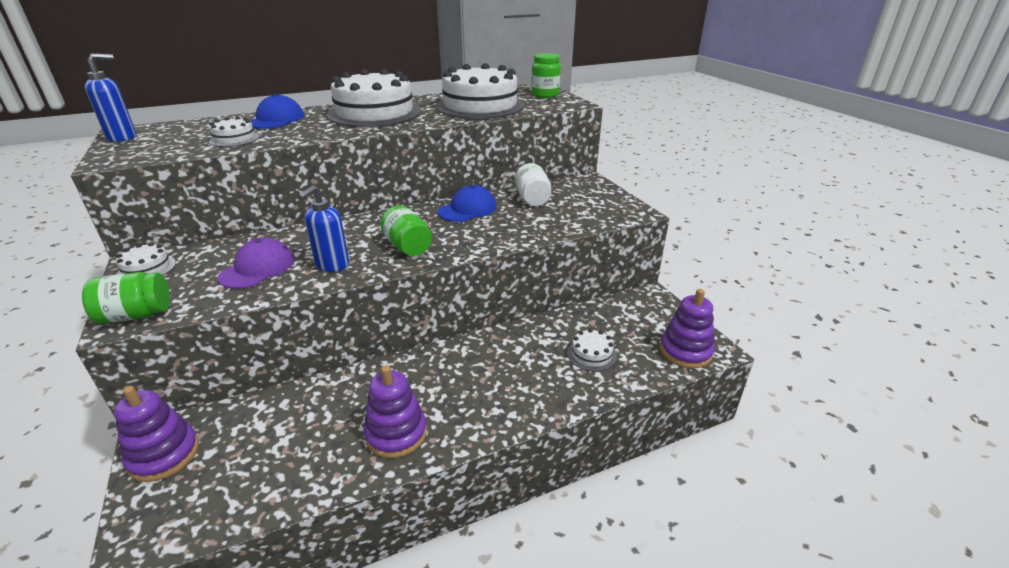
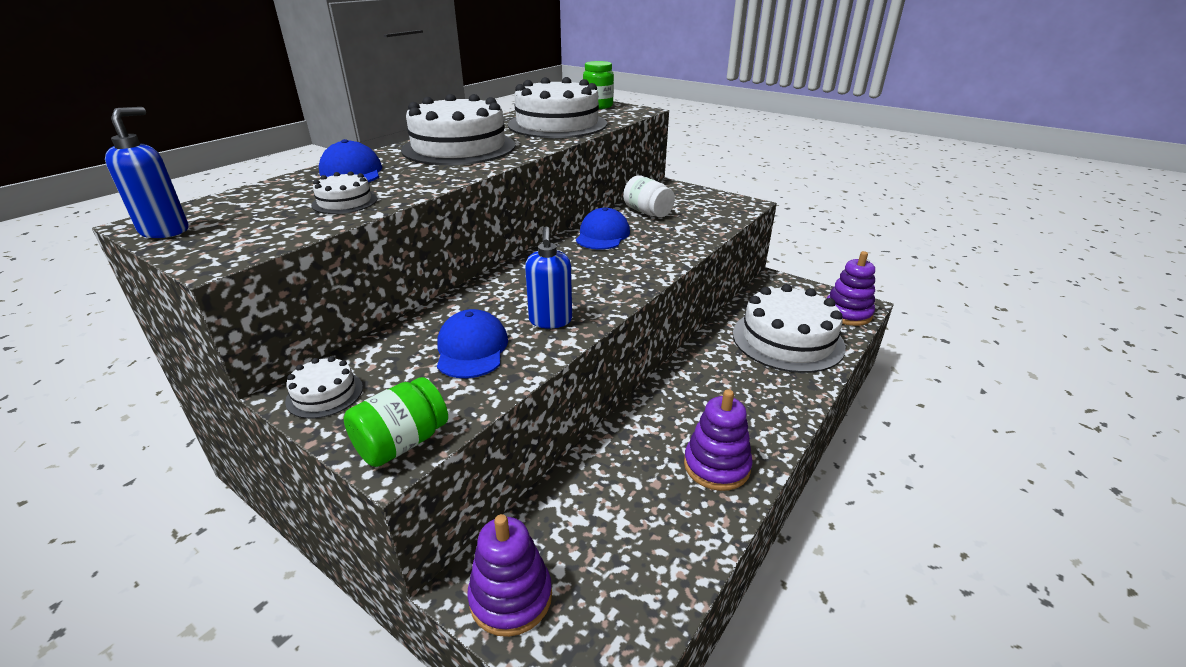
camera: 30 degrees left, 0 degrees up
(257, 268) = (471, 349): purple cap -> blue cap
(408, 247) = (600, 283): green jar -> none
(591, 354) = (787, 340): white cake -> white cake, size x2.28

